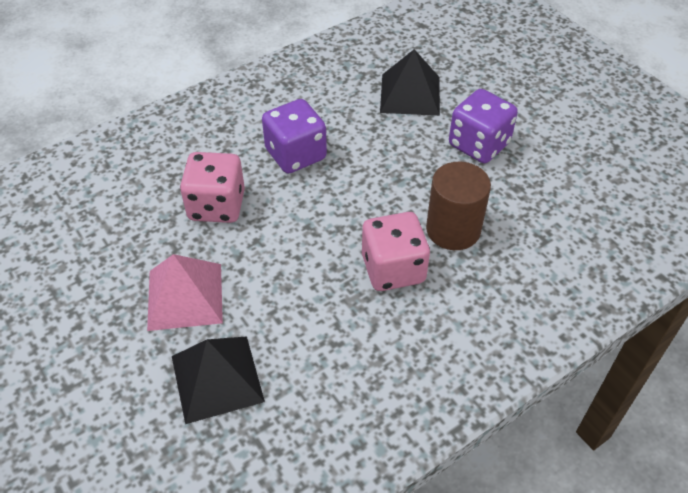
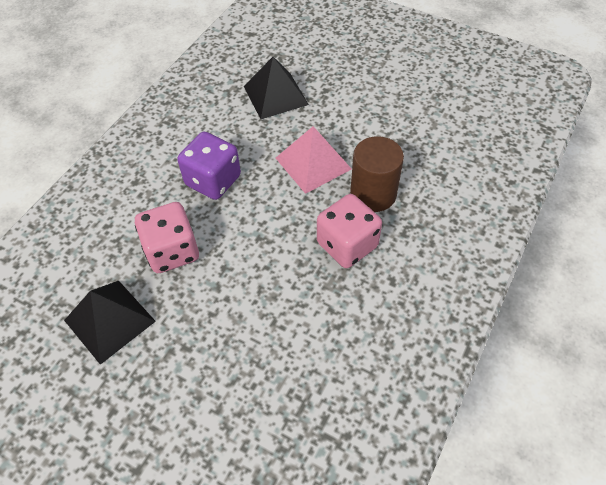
camera: 25 degrees left, 5 degrees up
(185, 296) = (192, 342): pink pyramid -> pink pyramid (313, 163)
(217, 378) = (262, 399): black pyramid -> black pyramid (109, 320)
(479, 144) = (352, 117): purple dice -> none

